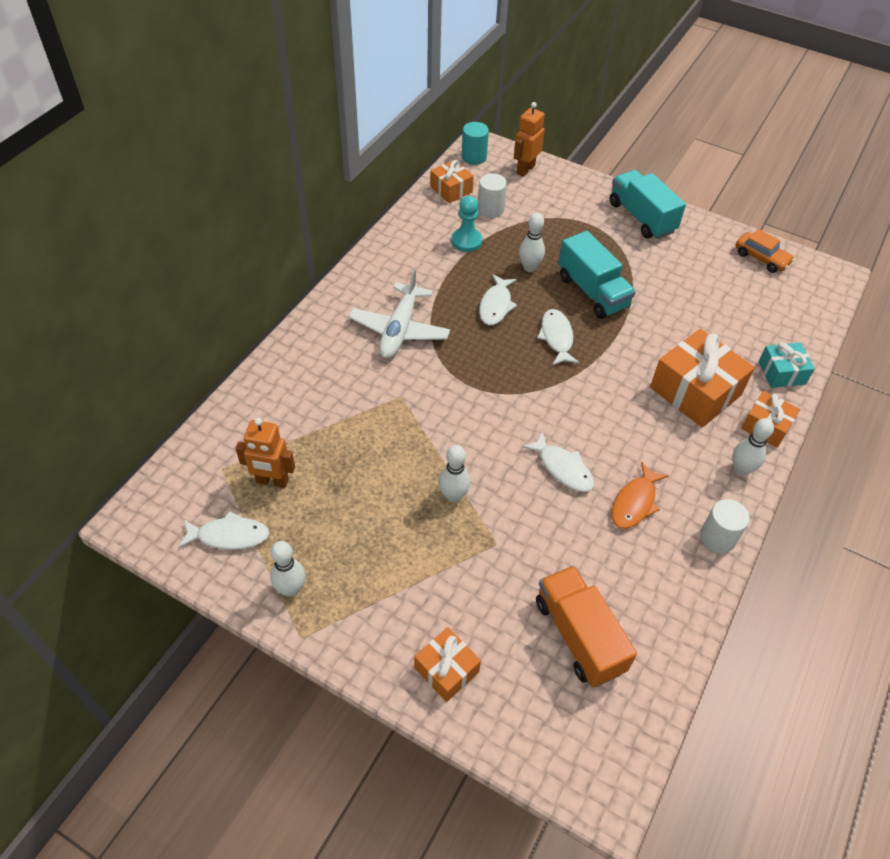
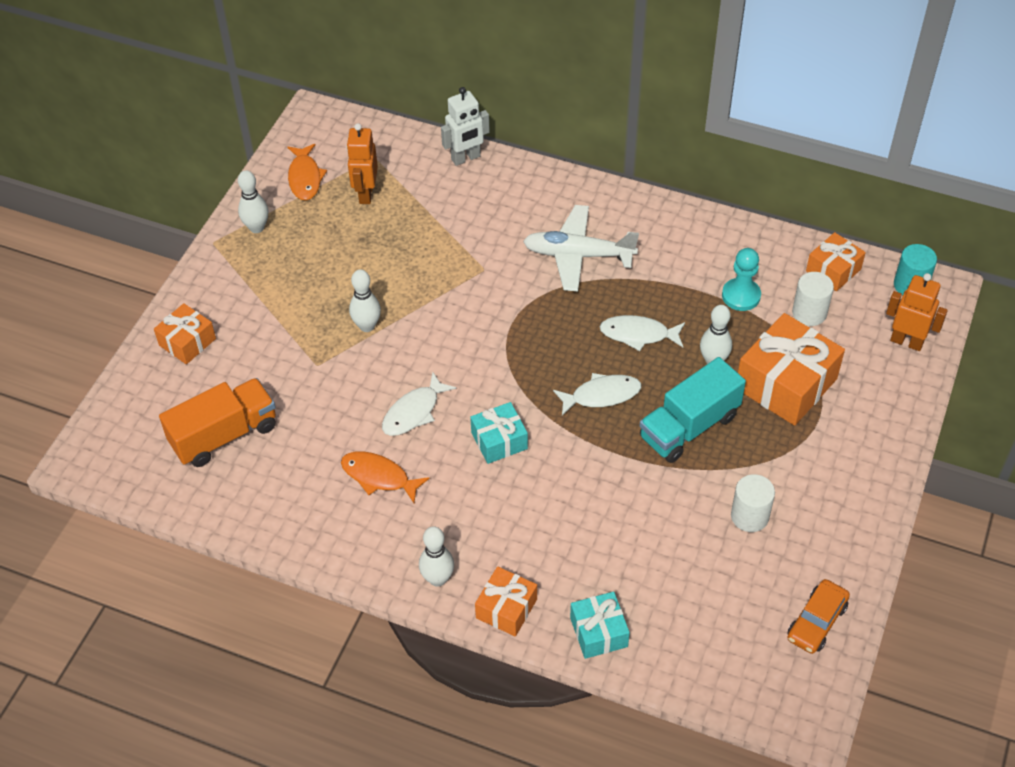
camera: 85 degrees right, 0 degrees up
(229, 536) = (305, 178): white fish -> orange fish
(251, 393) = (466, 158): none -> white robot
(599, 410) = (499, 440): none -> turquoise gift
(641, 217) = (853, 477): turquoise truck -> none
(695, 391) = (547, 535): orange gift -> orange gift (786, 383)
(717, 538) = (343, 552): white cylinder -> white cylinder (749, 516)

